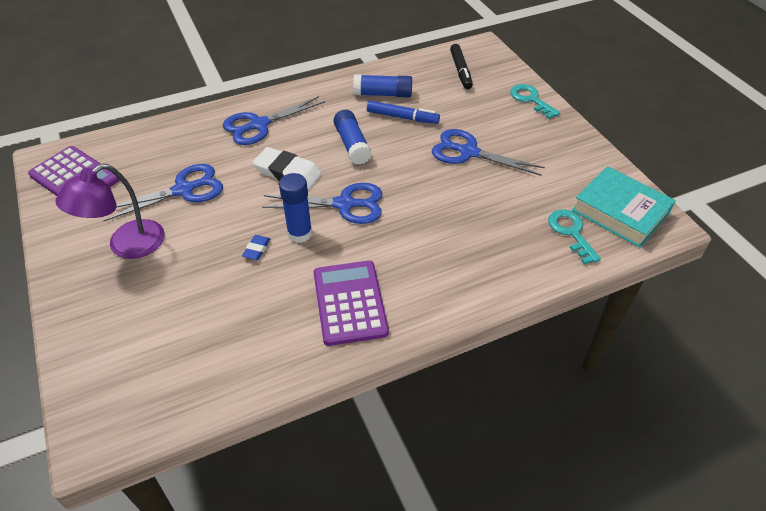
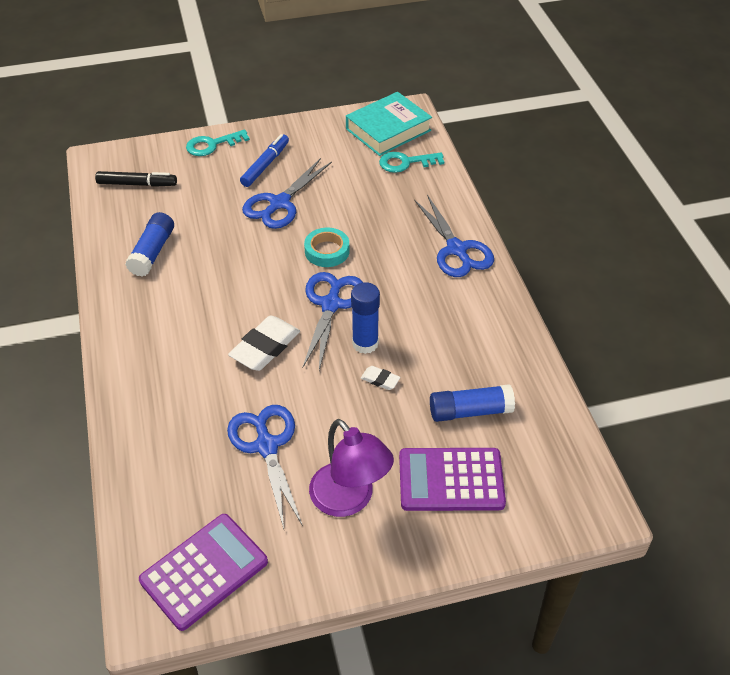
camera: 80 degrees left, 0 degrees up
(256, 249) = (380, 380): blue eraser -> white eraser
(259, 125) = (166, 369): blue scissors -> blue scissors (456, 249)
(349, 303) = (462, 314): purple calculator -> purple calculator (451, 480)
(352, 145) = (236, 288): blue glue stick -> blue glue stick (470, 411)
(402, 117) = (203, 242): blue marker -> blue marker (265, 165)
(414, 192) = (327, 251): none -> turquoise tape

